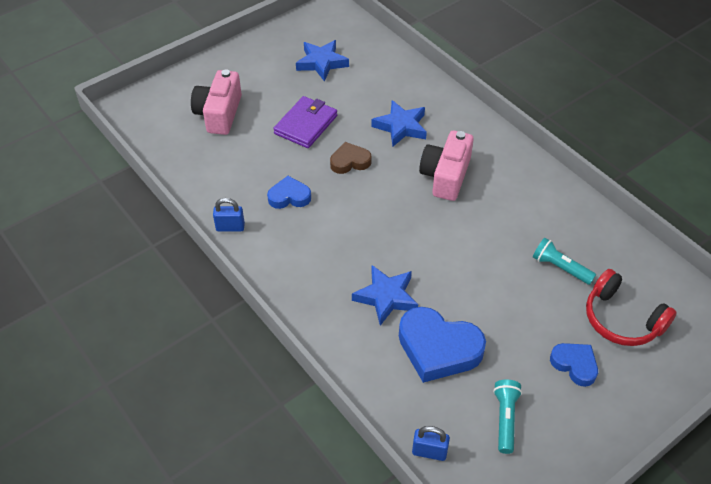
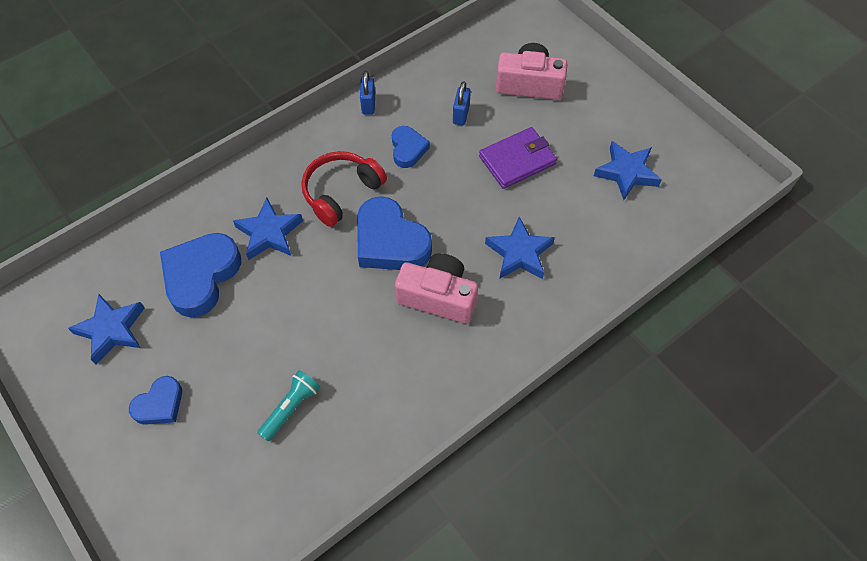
camera: 90 degrees right, 10 degrees up
(306, 124) = (517, 160): purple wallet -> purple wallet turned 60 degrees counterclockwise
(350, 161) = (460, 202): brown heart -> none
(392, 207) = (390, 241): none -> blue heart
(429, 452) = (93, 263): blue padlock -> blue padlock (461, 115)
(505, 419) = (111, 330): turquoise flashlight -> blue star
(621, 319) = (210, 466): red headphones -> red headphones (341, 192)

